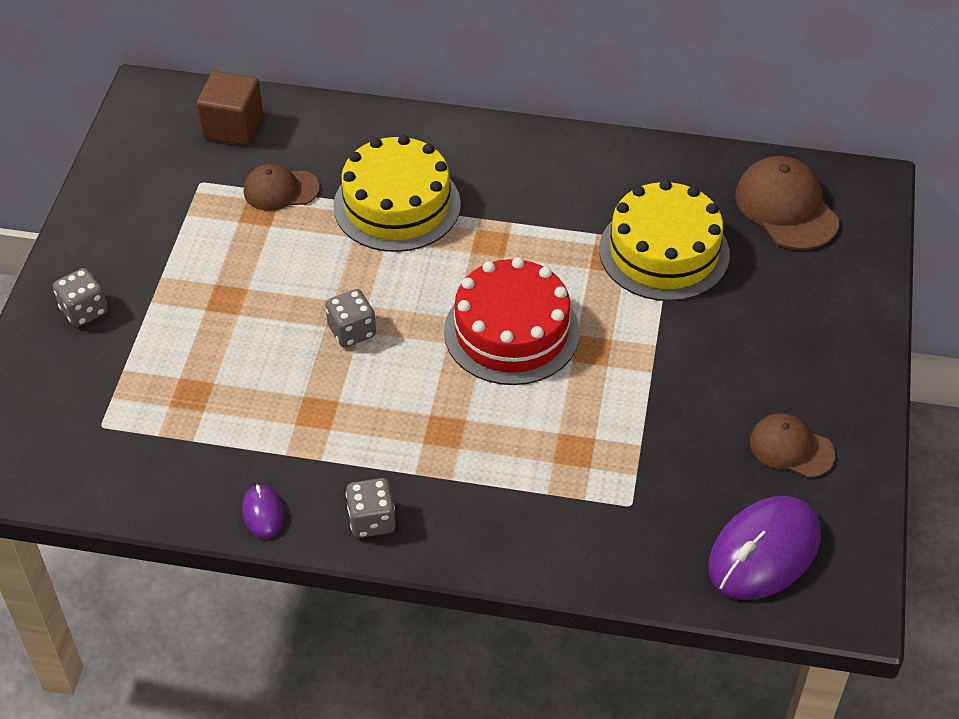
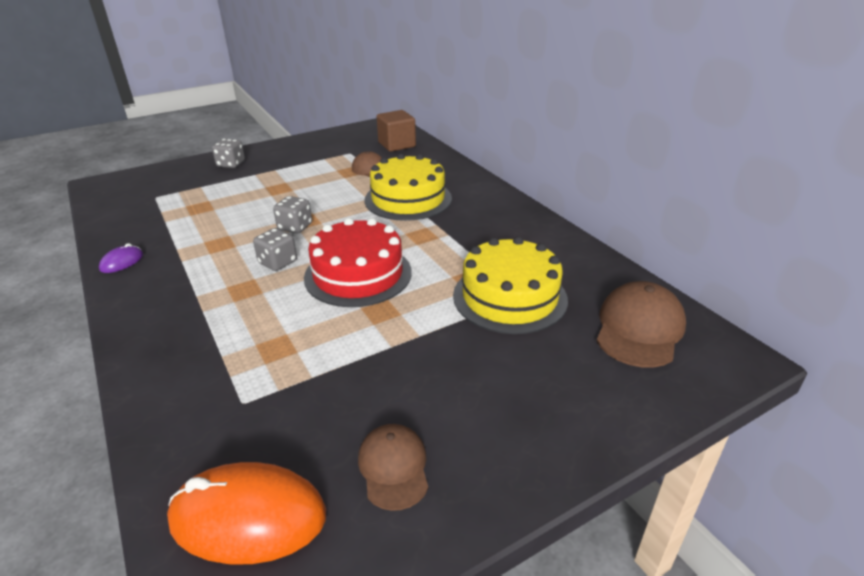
camera: 50 degrees right, 15 degrees down
(371, 520) = (141, 298): grey dice -> grey dice (278, 262)
(764, 552) = (248, 517): purple mouse -> orange mouse

